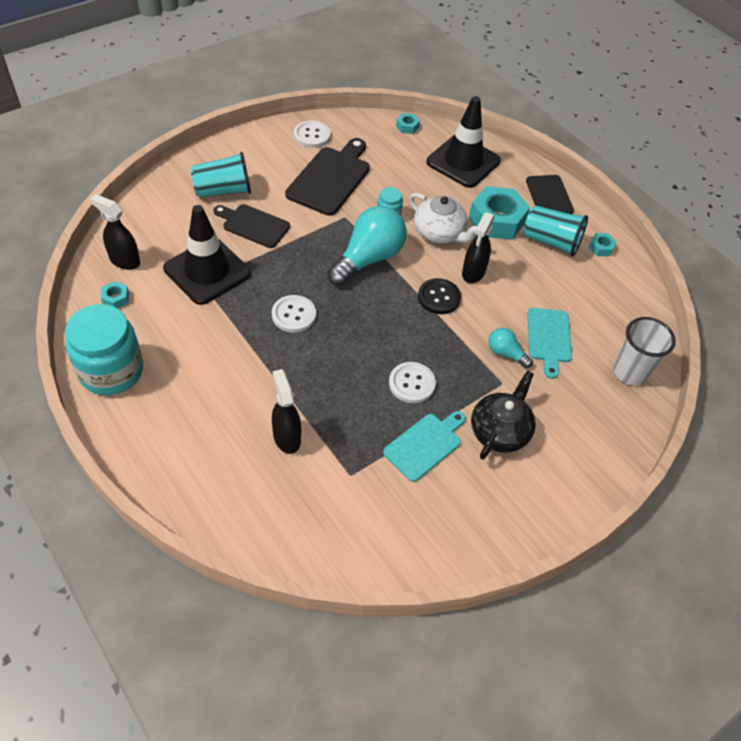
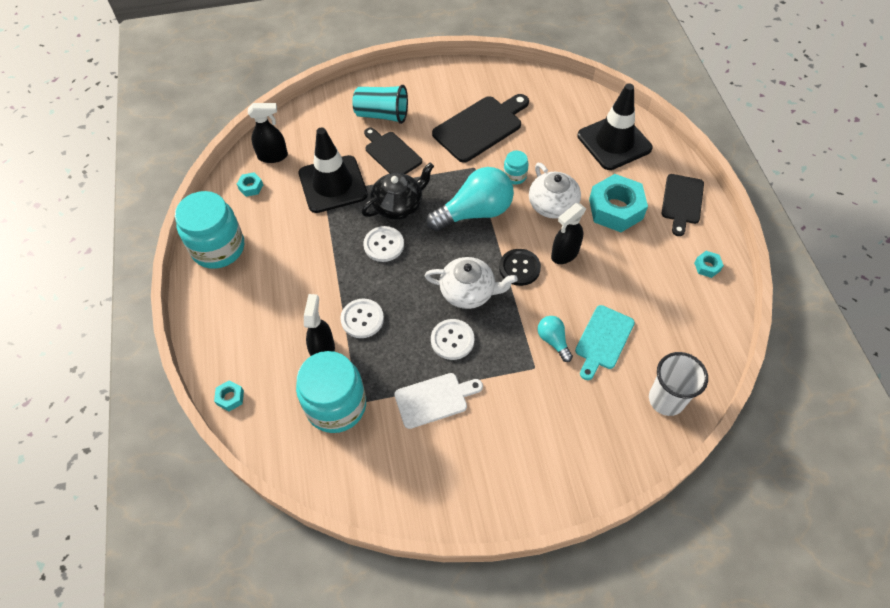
camera: 30 degrees right, 5 degrees up
(124, 260) = (273, 156): black spray bottle -> black spray bottle turned 120 degrees clockwise
(312, 135) = (485, 82): white button -> white button (362, 319)
(329, 486) = (336, 405): none -> turquoise jar
(403, 334) = (468, 292): none -> white teapot
(407, 127) = (578, 94): turquoise nut -> turquoise nut (230, 398)
(425, 445) = (434, 399): turquoise cutting board -> white cutting board
(500, 431) = (508, 411): black teapot -> black teapot (398, 205)
(551, 241) = (658, 245): turquoise cup -> none

